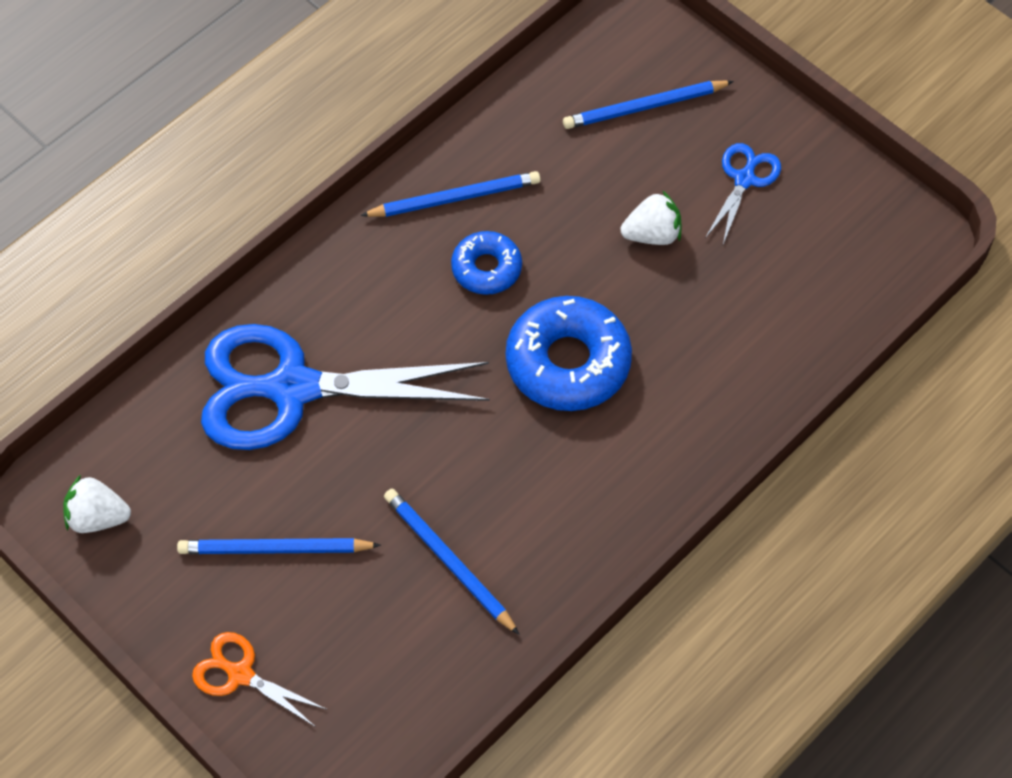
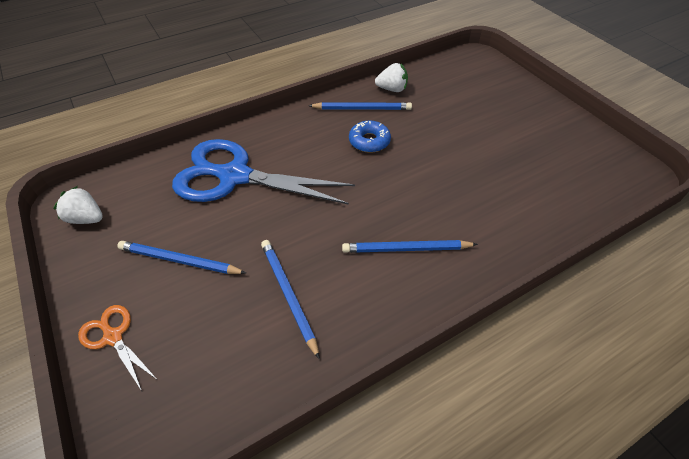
camera: 15 degrees right, 10 degrees down
(568, 362) = (404, 195): blue donut -> none
(644, 107) = (477, 89): blue pencil -> blue pencil (406, 249)
(652, 234) = (471, 143): white strawberry -> white strawberry (392, 89)
(744, 179) = (530, 128): blue scissors -> none

